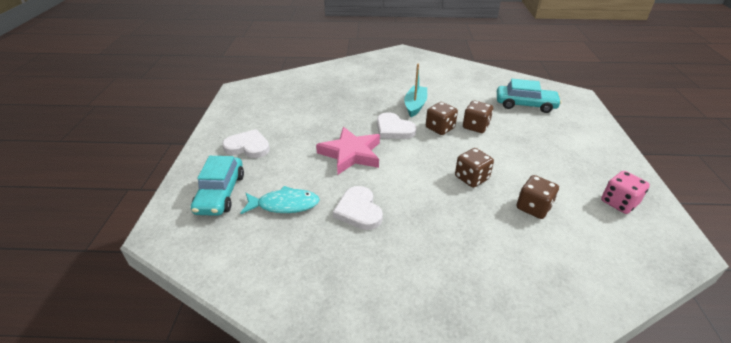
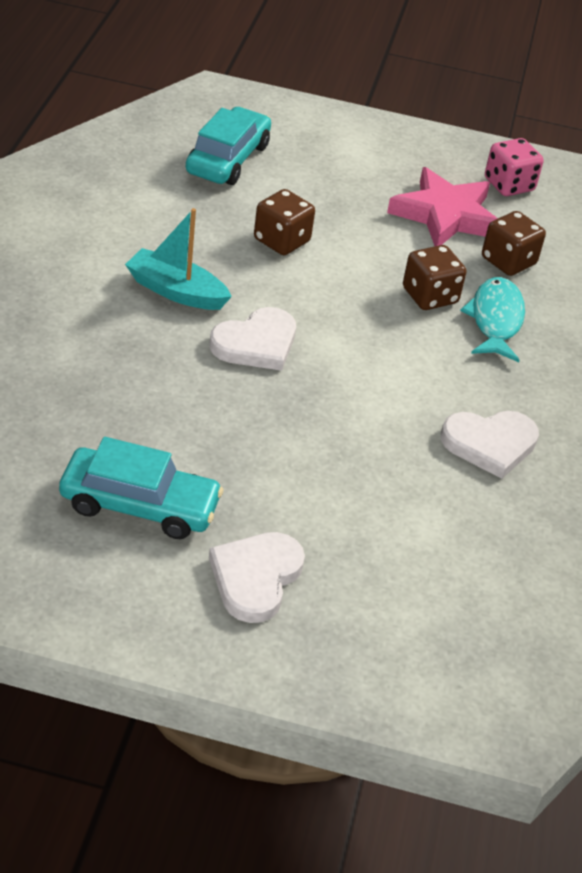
camera: 85 degrees left, 5 degrees up
(220, 193) = (412, 631): turquoise car -> turquoise car (139, 505)
(284, 205) = (461, 537): turquoise fish -> turquoise fish (495, 320)
(351, 154) = (326, 421): pink star -> pink star (445, 215)
(440, 128) = (272, 284): brown dice -> none

